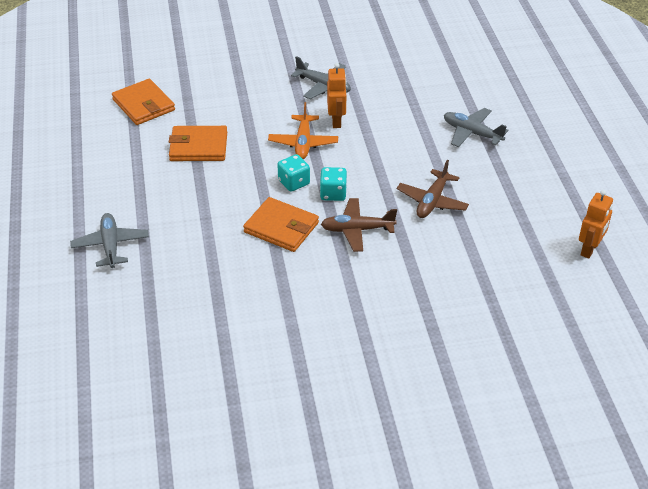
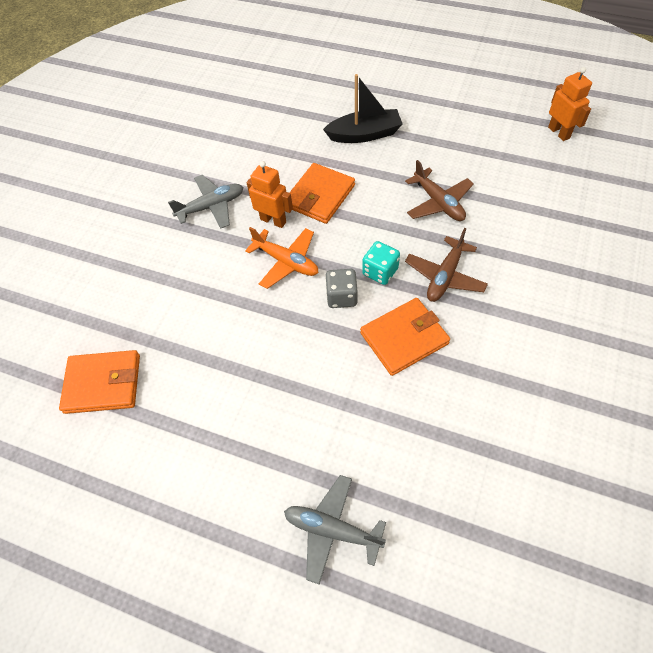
camera: 55 degrees left, 15 degrees up
(198, 147) = (221, 359): orange wallet -> orange wallet (320, 196)
(294, 182) = (341, 297): turquoise dice -> grey dice
(472, 133) = (364, 134): grey plane -> black boat

